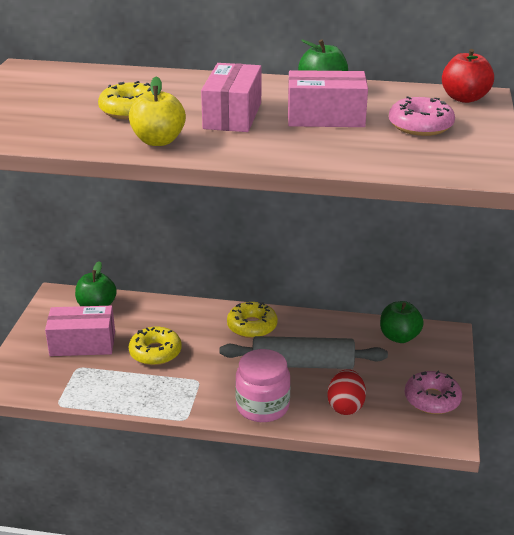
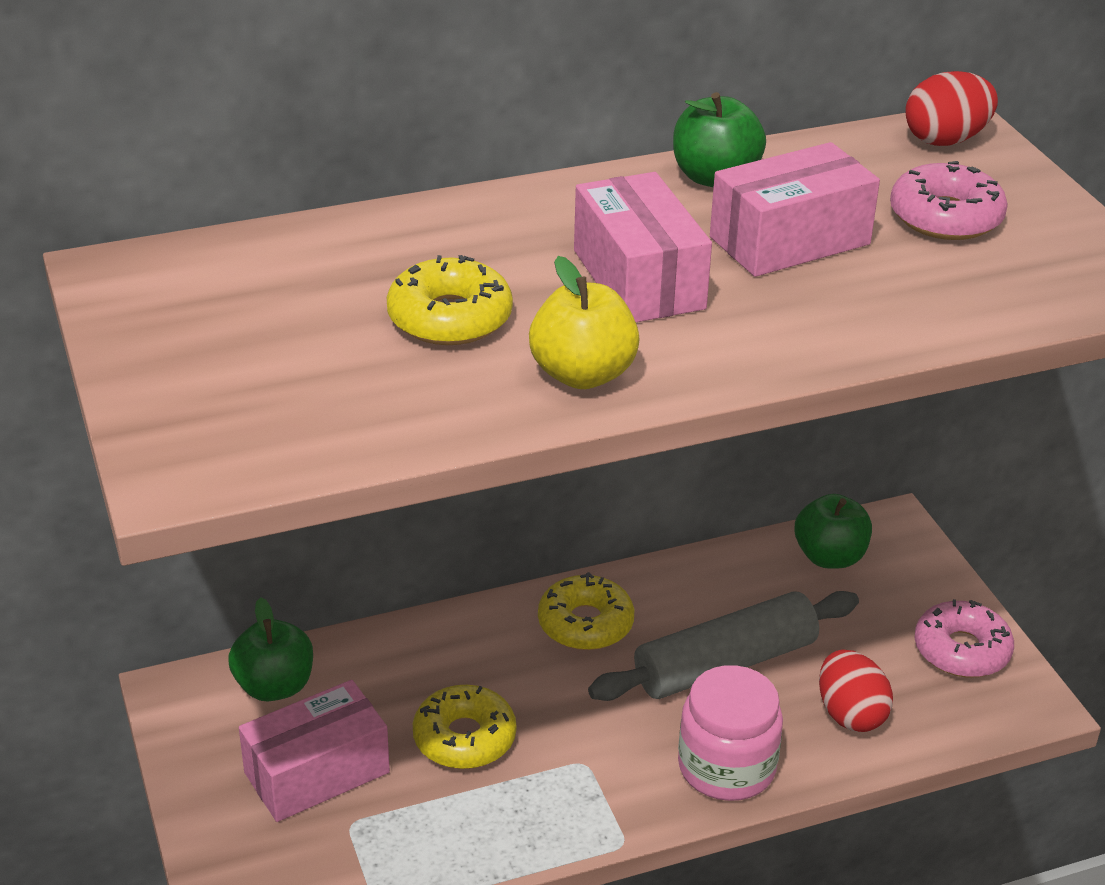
camera: 30 degrees left, 5 degrees up
(464, 98) = (945, 140): red apple -> red egg

